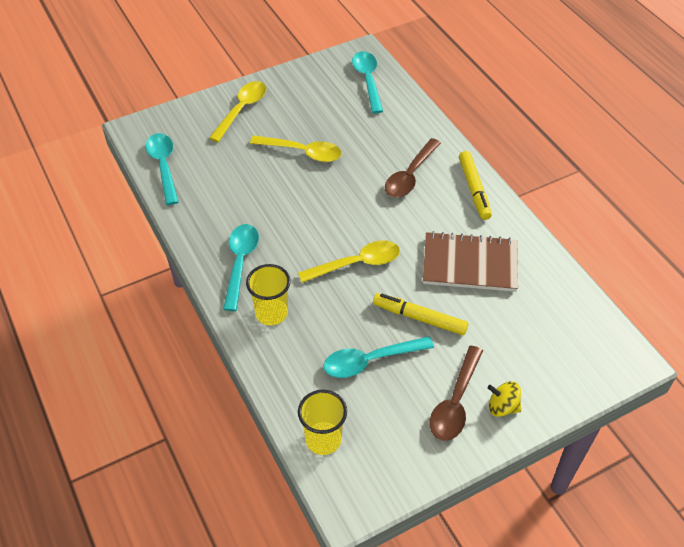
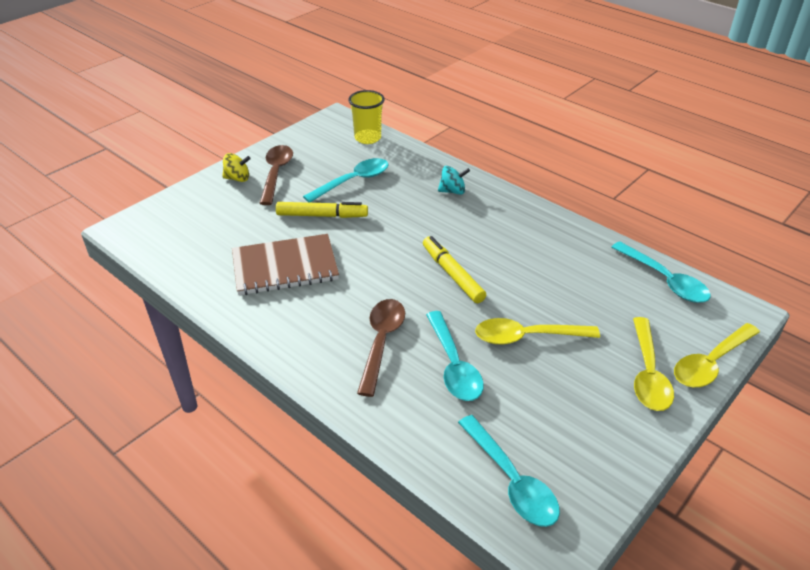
camera: 160 degrees right, 10 degrees down
(240, 263) = (507, 217): turquoise spoon -> turquoise spoon (454, 365)
(271, 313) = (452, 191): yellow cup -> turquoise spinning top
(357, 263) = (398, 241): yellow spoon -> yellow spoon (710, 363)
(474, 189) = (297, 346): yellow marker -> yellow marker (452, 274)

